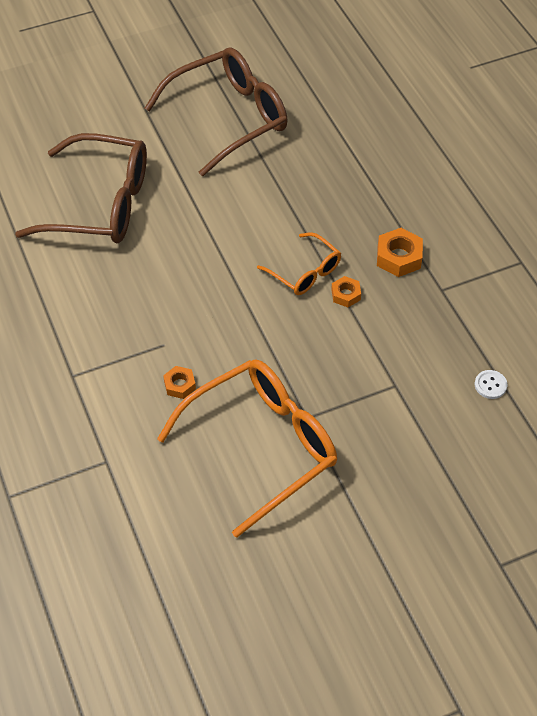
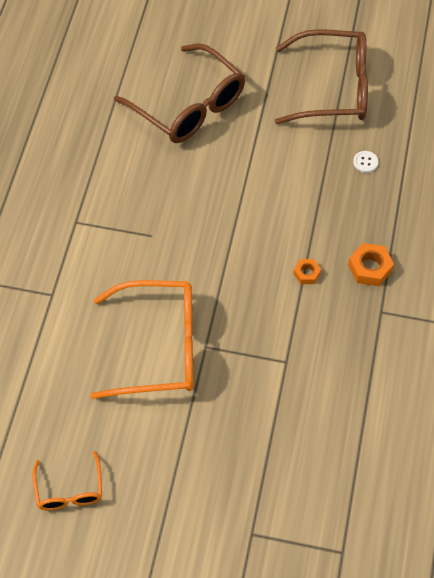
camera: 35 degrees right, 5 degrees up
(180, 385) = (139, 271): orange nut -> none
(305, 272) = (291, 239): orange glasses -> orange glasses (69, 490)
(490, 385) = (355, 404): white button -> white button (365, 162)

